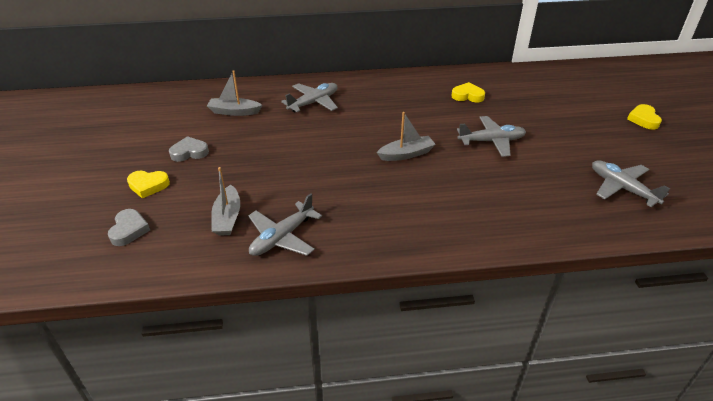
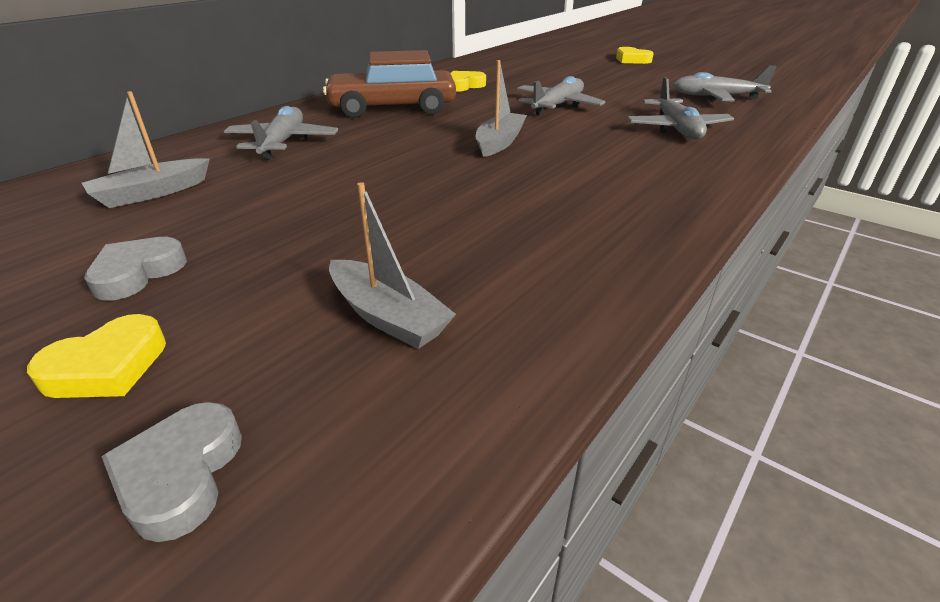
camera: 45 degrees left, 5 degrees down
(129, 230) = (180, 474): grey heart -> grey heart turned 135 degrees counterclockwise
(282, 237) = (525, 288): grey plane -> grey plane (676, 129)
(397, 99) = (392, 108): none -> brown car

